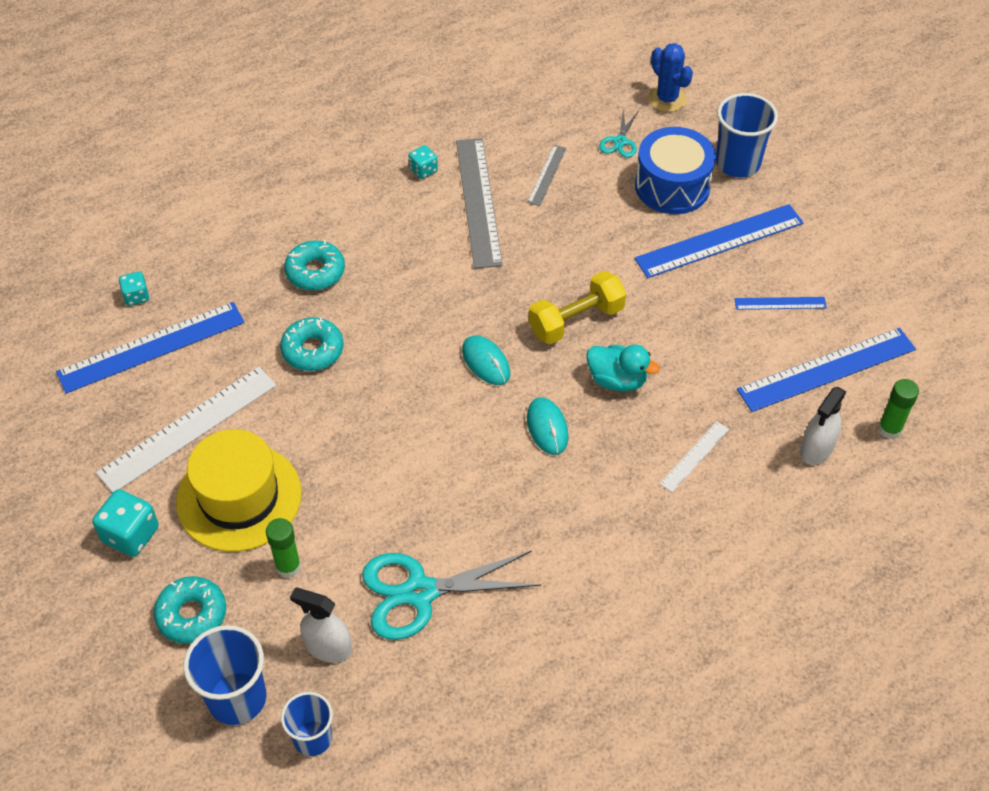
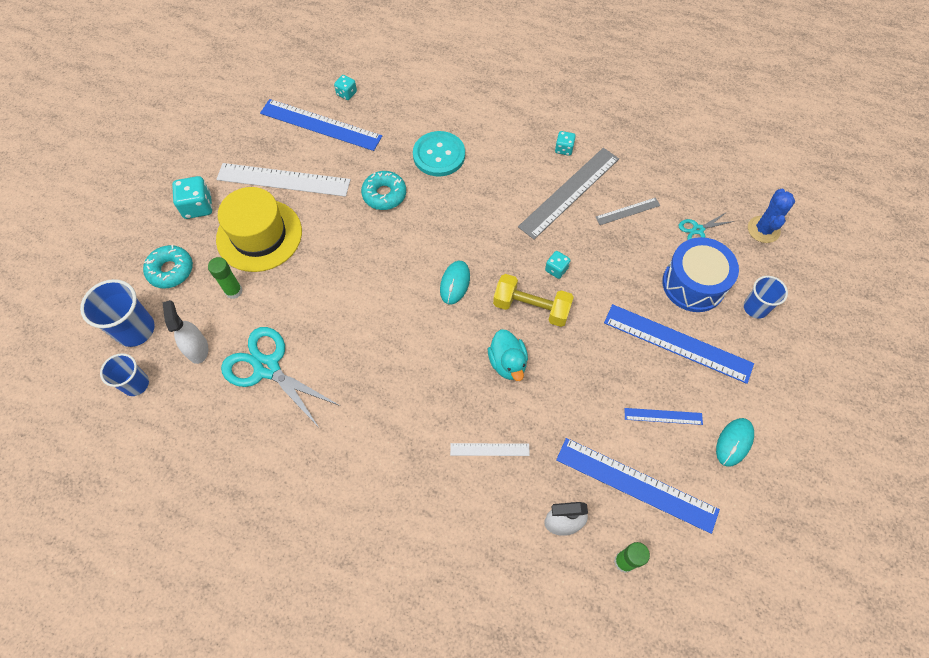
camera: 50 degrees right, 10 degrees up
(315, 271) = (439, 155): turquoise donut -> turquoise button
(547, 427) = (437, 350): turquoise mouse -> turquoise mouse (734, 442)
(554, 272) = (556, 269): none -> turquoise dice
(737, 163) = (755, 308): blue cup -> blue cup, size x0.65
(780, 303) = (663, 416): blue ruler -> blue ruler turned 45 degrees counterclockwise

